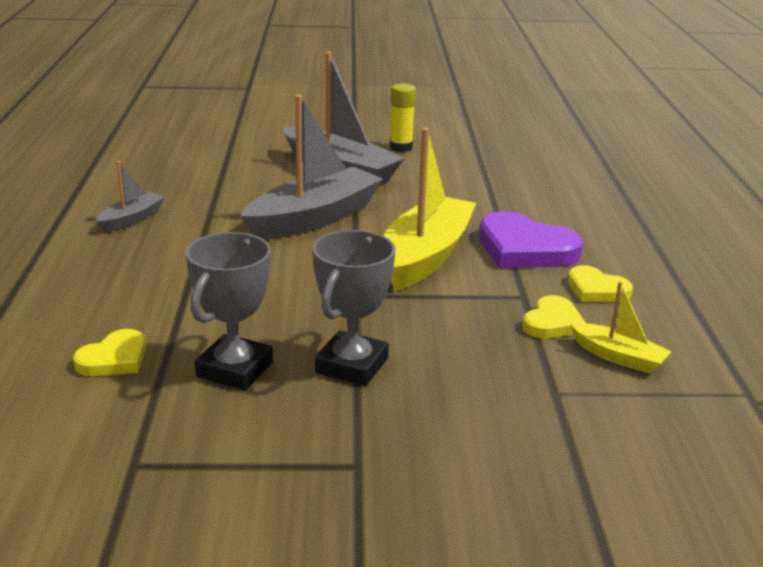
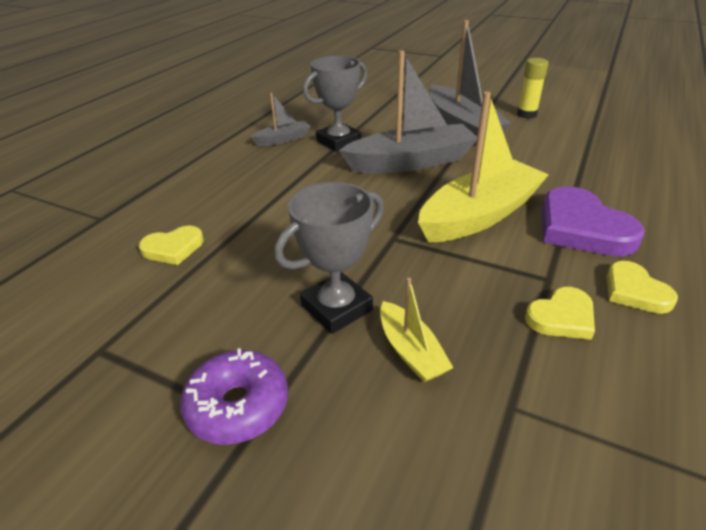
camera: 30 degrees right, 10 degrees up
(234, 369) = (244, 283): grey trophy -> grey trophy (338, 142)
(328, 460) = (238, 406): none -> purple donut
(618, 357) = (615, 384): yellow boat -> yellow boat (411, 351)

